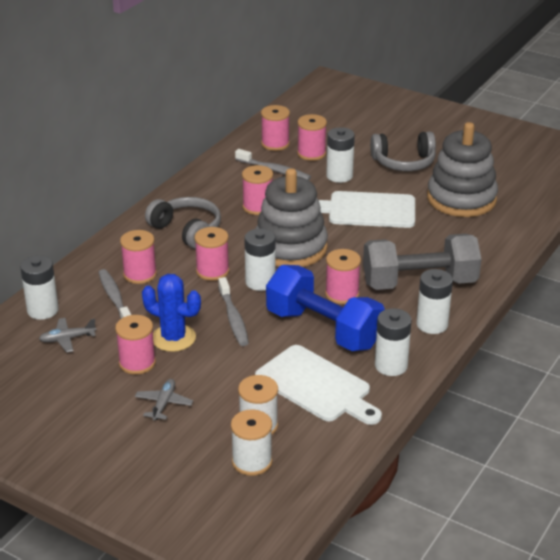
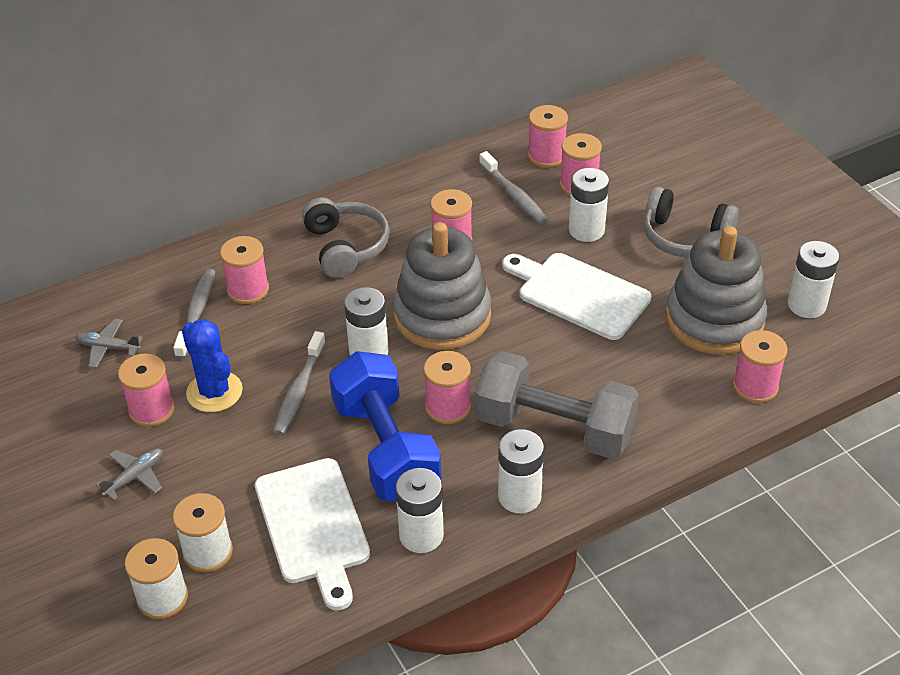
camera: 30 degrees right, 10 degrees up
(43, 310) = (114, 299): white battery -> white battery (806, 305)
(212, 271) = (328, 316): pink spool -> pink spool (755, 386)

